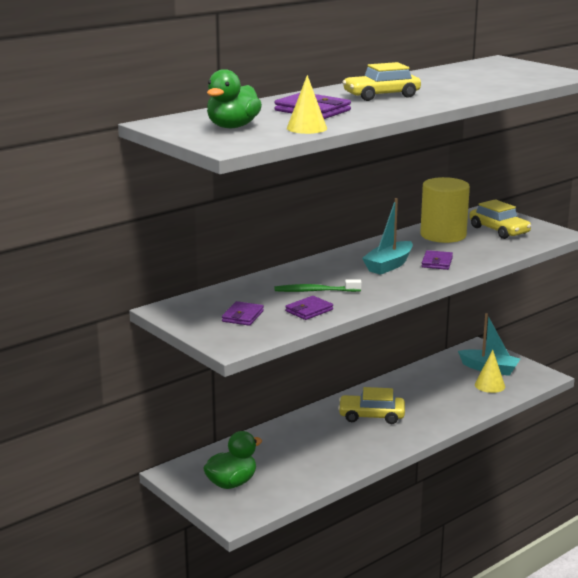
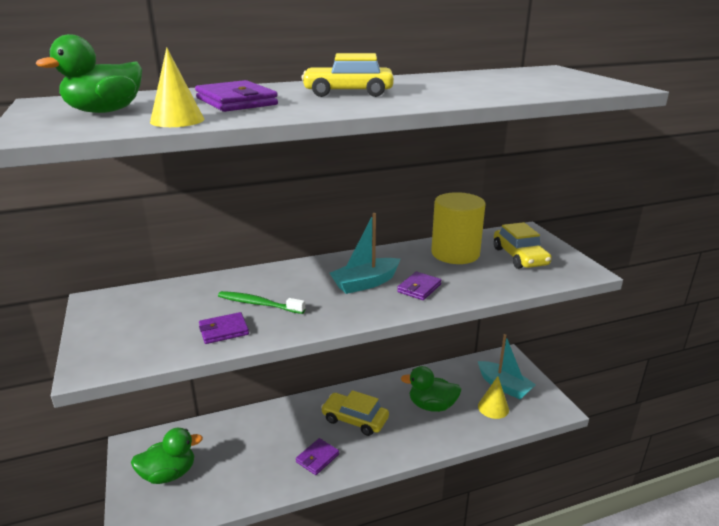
camera: 20 degrees right, 5 degrees up
(242, 316) = (152, 325): purple wallet -> purple wallet (317, 458)
(434, 394) = (432, 406): none -> green duck

